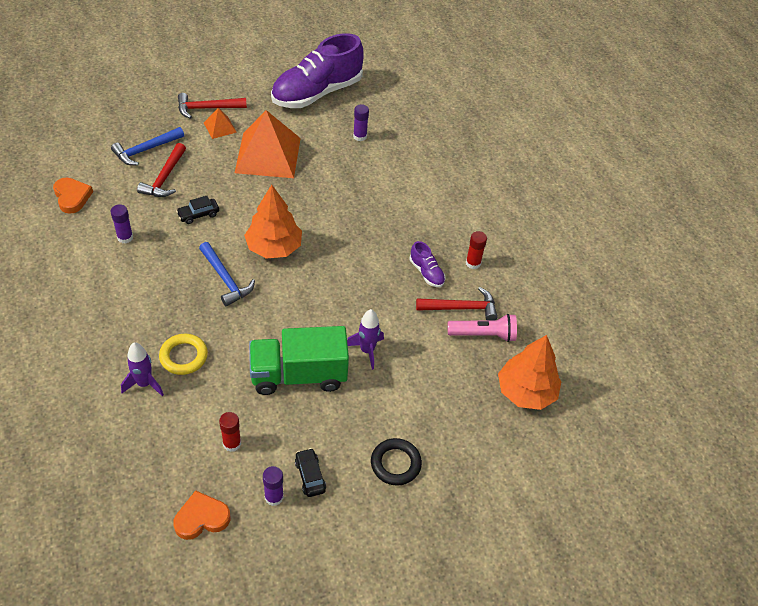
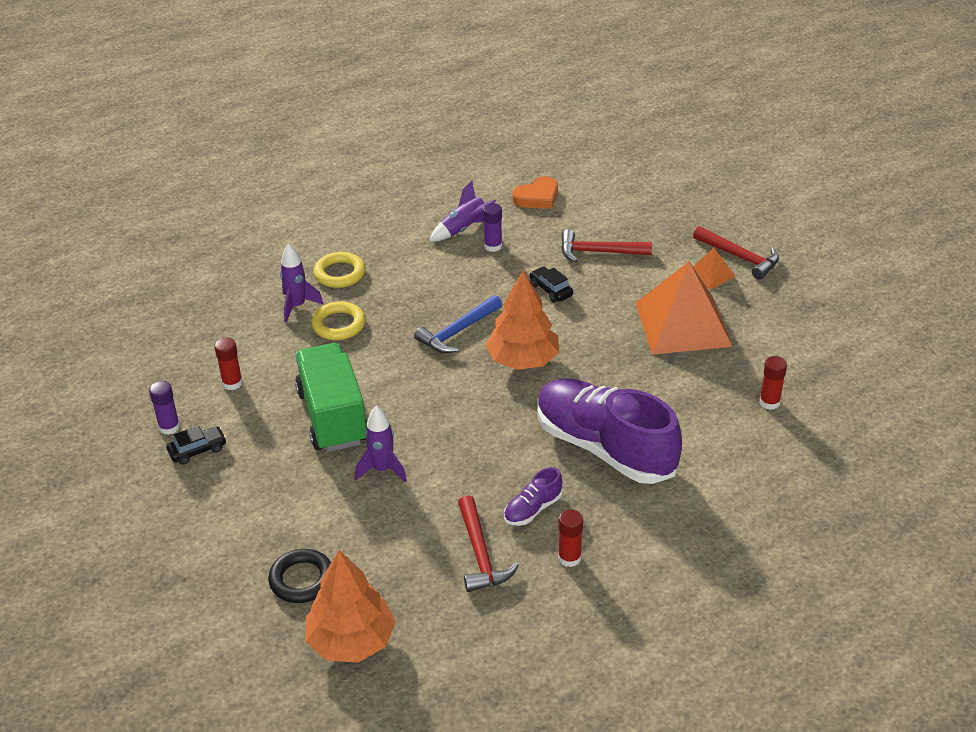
camera: 85 degrees right, 10 degrees down
(91, 251) = (464, 229): none -> purple rocket
(112, 347) = (339, 273): none -> yellow ring
(146, 150) = (637, 228): blue hammer -> none
(201, 518) = (141, 380): orange heart -> none
(207, 108) = (739, 257): red hammer -> red hammer turned 150 degrees clockwise
(317, 93) = (835, 345): purple shoe -> purple shoe (604, 447)
(360, 136) = (769, 402): purple glue stick -> red glue stick
(395, 464) = (221, 520): black ring -> black ring (302, 580)
(483, 335) = (439, 583): pink flashlight -> none

